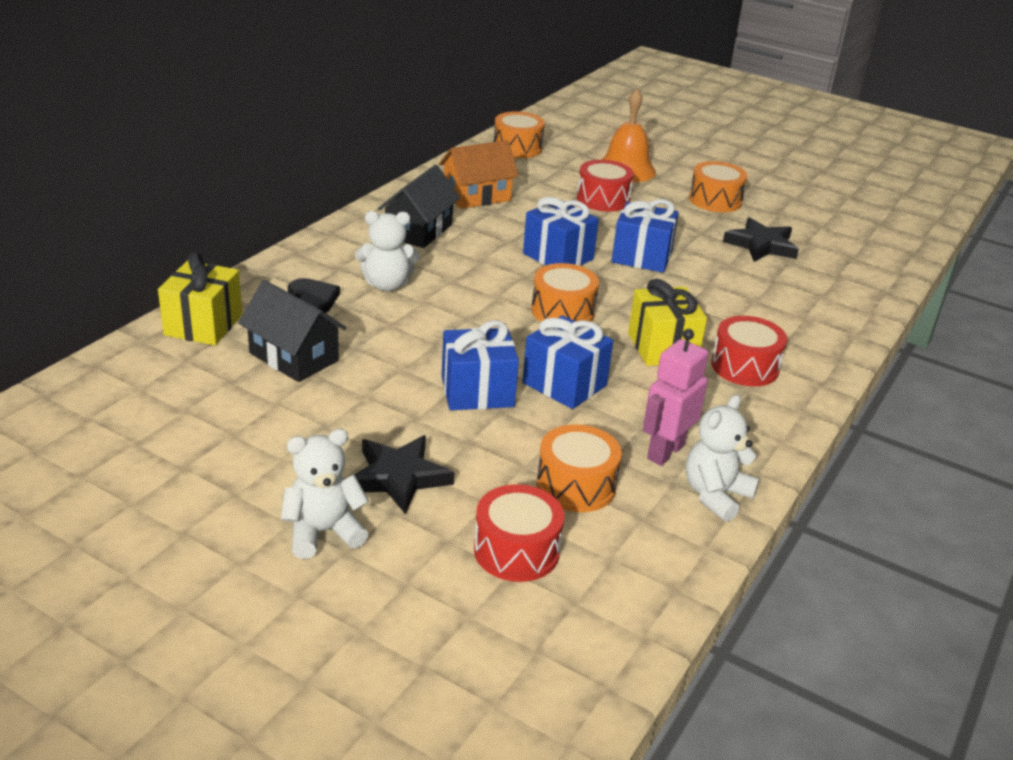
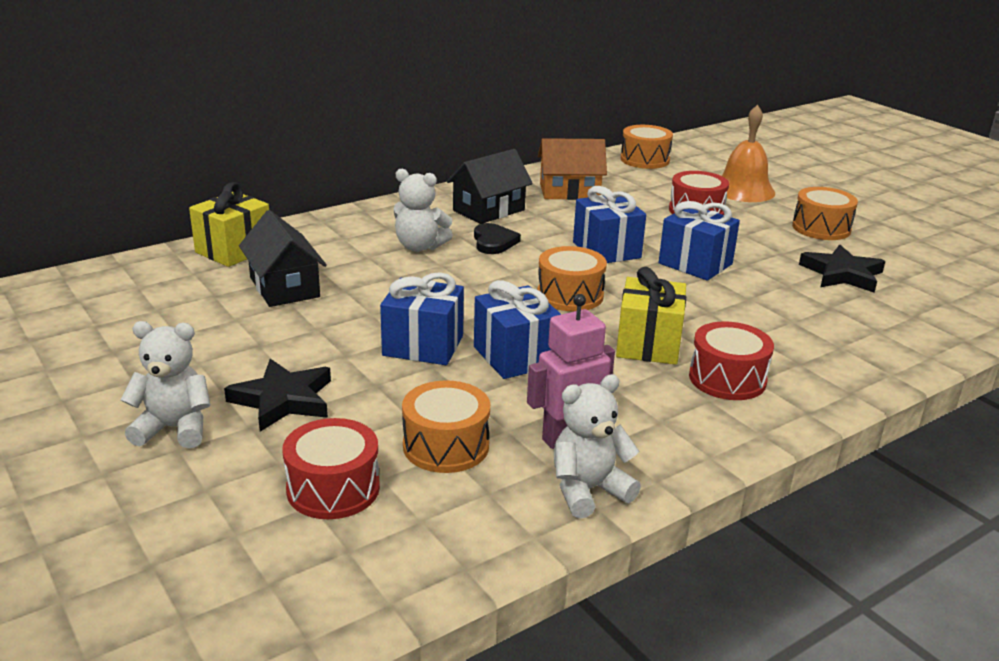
camera: 25 degrees right, 5 degrees down
(313, 299) = (343, 247): black heart -> black heart (493, 242)

